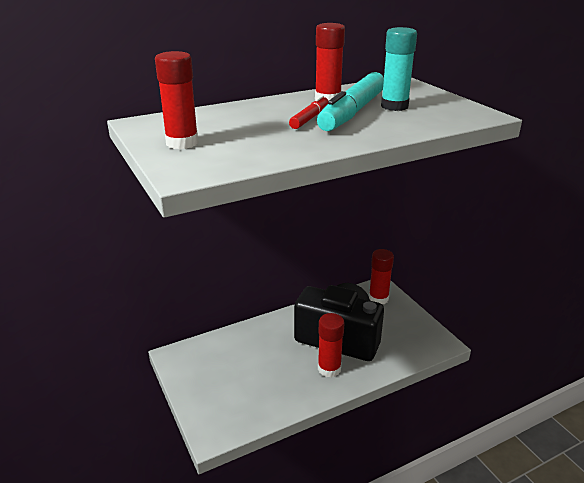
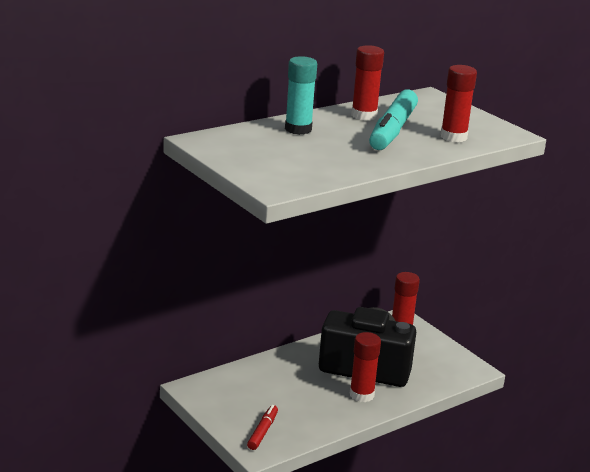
camera: 10 degrees left, 5 degrees down
(182, 143) = (253, 160): red glue stick -> red glue stick (453, 137)
(310, 118) = (355, 136): red marker -> red marker (263, 431)
(394, 106) = (429, 124): turquoise glue stick -> turquoise glue stick (298, 129)

